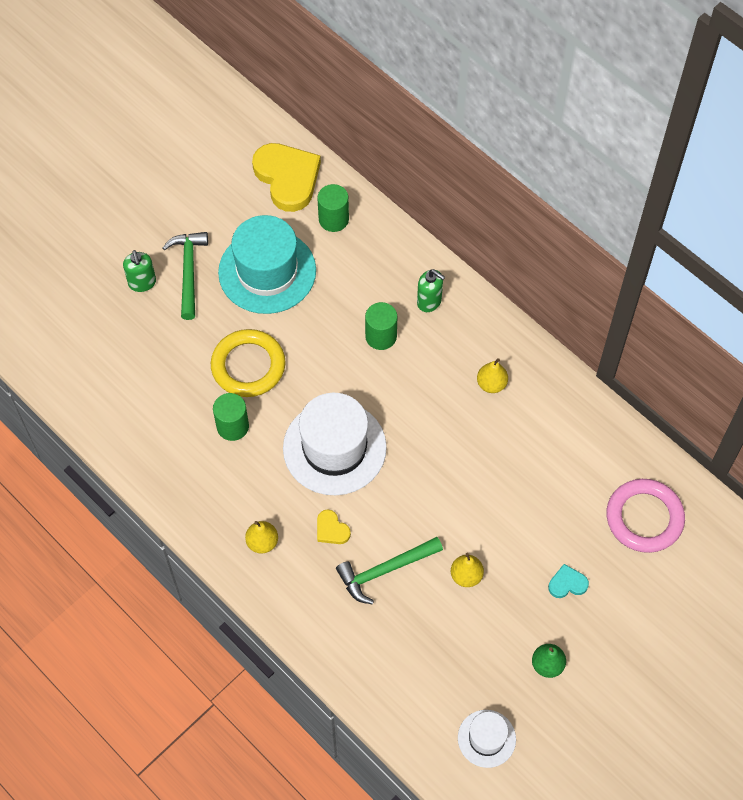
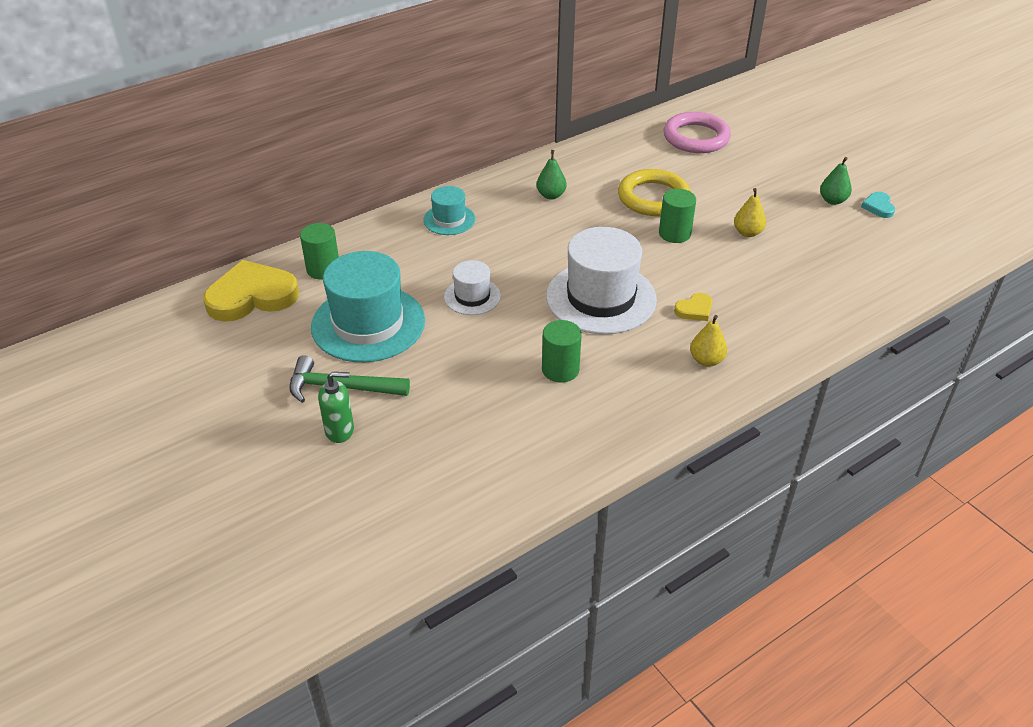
camera: 80 degrees left, 20 degrees down
(248, 366) = (486, 350): yellow ring -> yellow ring (653, 198)
(381, 336) = (478, 253): green cylinder -> green cylinder (674, 233)
(385, 570) = (741, 280): green hammer -> none
(429, 302) = (449, 219): green soap dispenser -> turquoise hat
(486, 738) = (906, 240): white hat -> white hat (472, 296)
(491, 384) = (551, 195): yellow pear -> green pear
(567, 583) = (755, 181): turquoise heart -> turquoise heart (878, 207)

